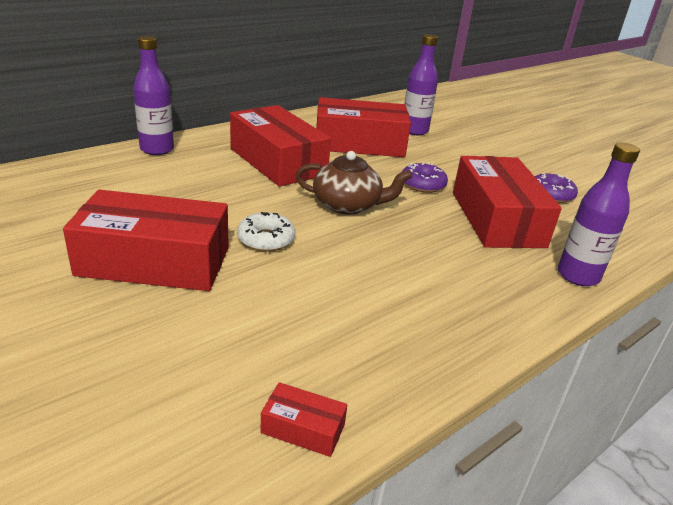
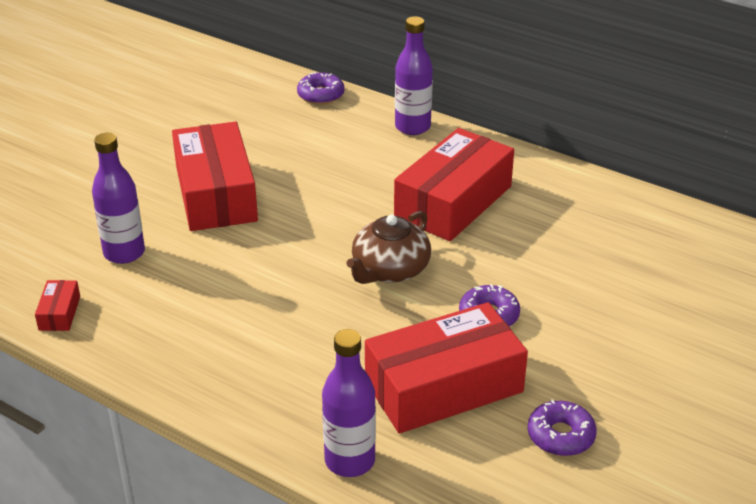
camera: 75 degrees right, 5 degrees up
(48, 171) = (321, 95): none -> purple donut
(266, 239) = (285, 237): white donut -> none
(348, 205) = (389, 270): brown teapot -> brown teapot turned 45 degrees clockwise
(359, 143) = (564, 246): red box -> none
(414, 131) = (663, 284): purple bottle -> purple bottle (124, 253)

